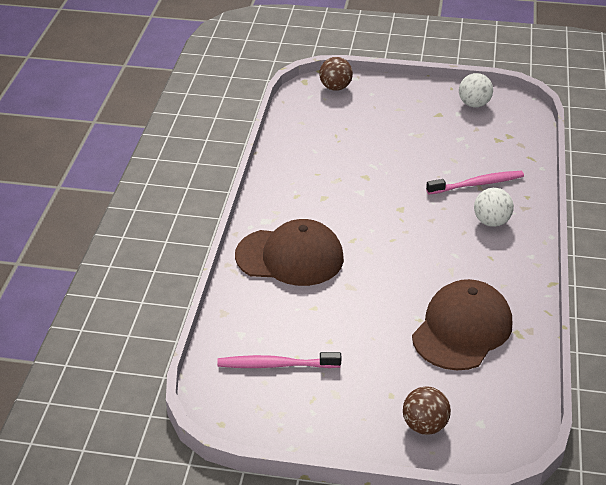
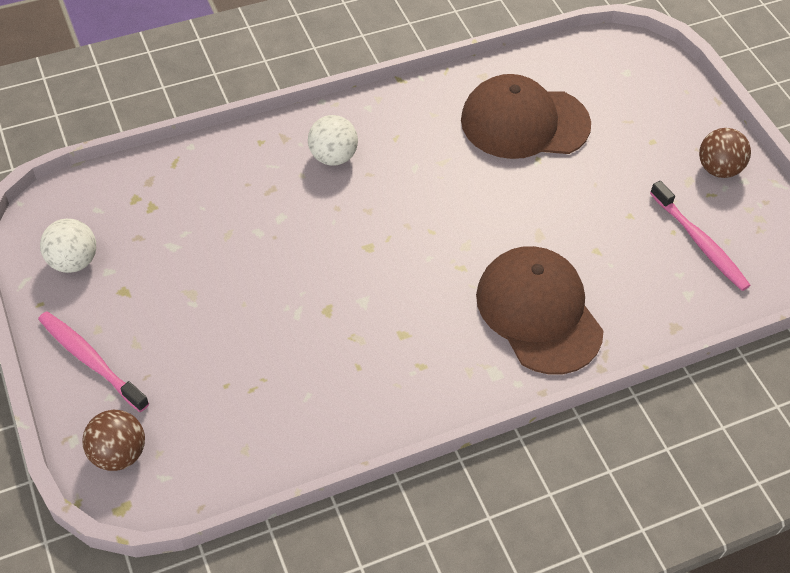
camera: 125 degrees left, 15 degrees up
(424, 426) = (664, 105): brown ball -> brown ball (718, 169)
(477, 184) = (266, 193): pink toothbrush -> pink toothbrush (90, 360)

